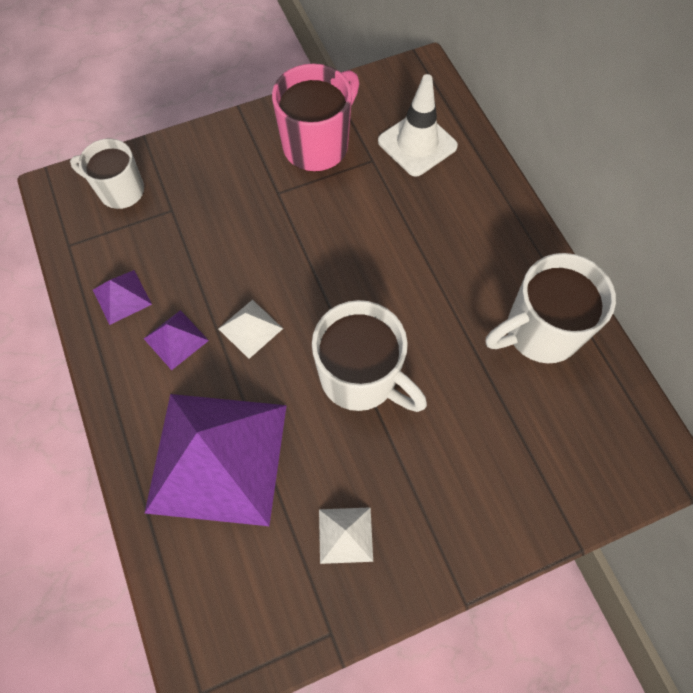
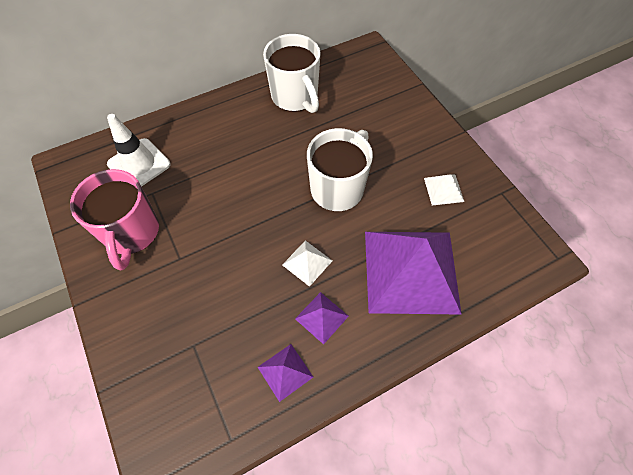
camera: 95 degrees left, 5 degrees down
(120, 191) = (168, 400): white mug -> none
(317, 145) = (132, 233): pink mug -> pink mug turned 135 degrees counterclockwise

